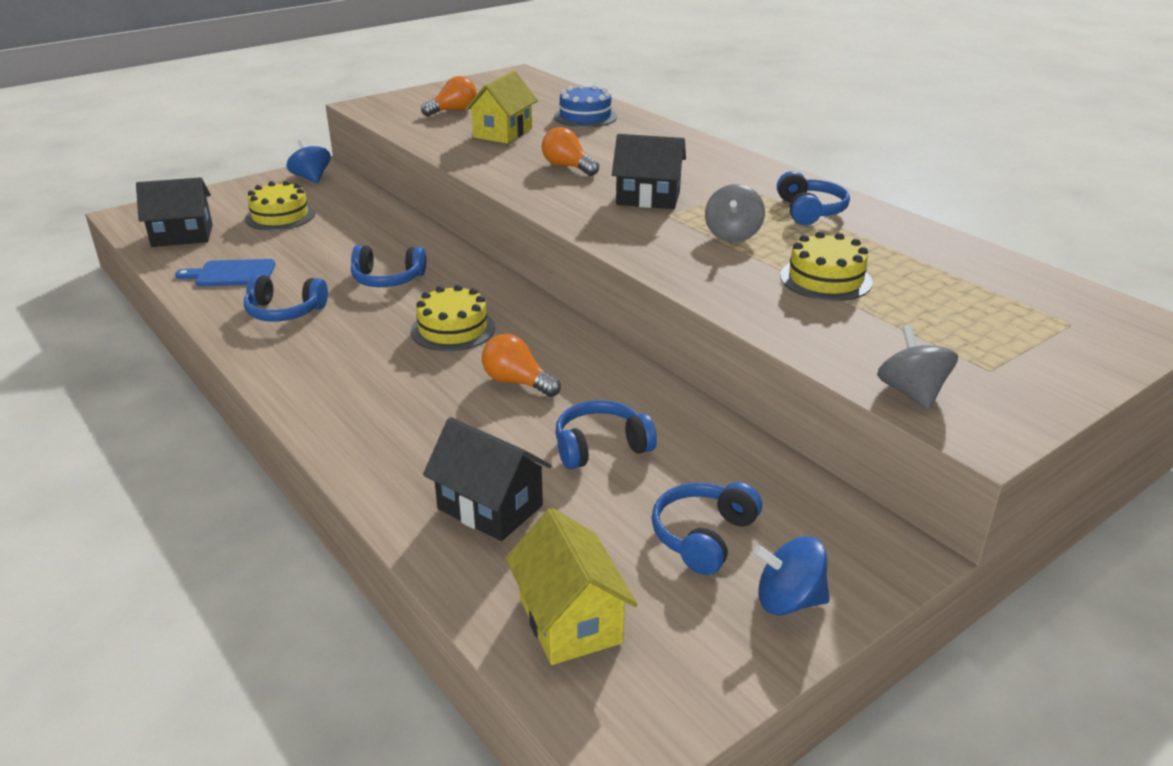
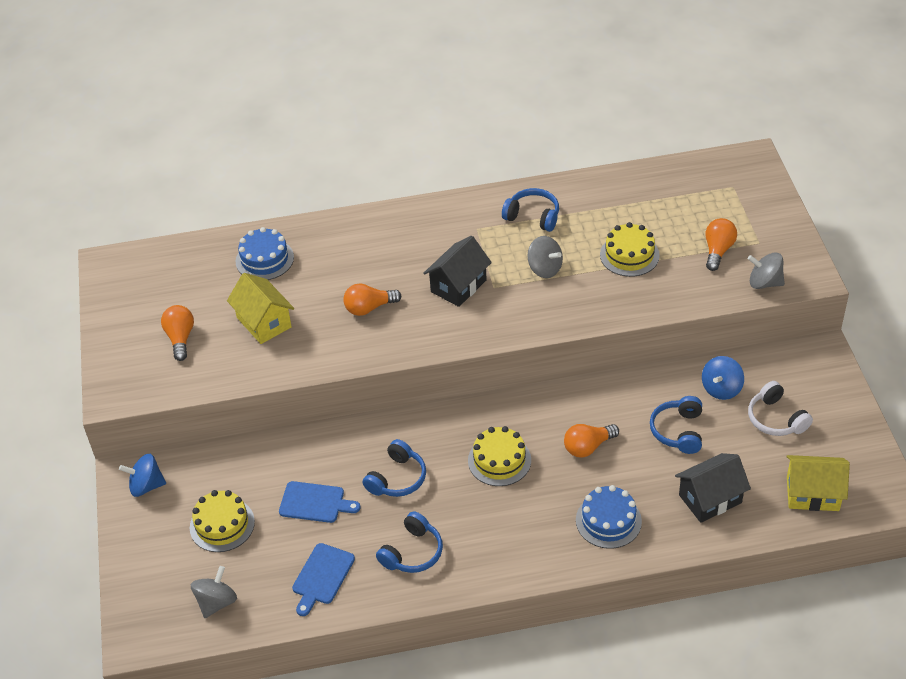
camera: 60 degrees left, 15 degrees up
(182, 236) = (216, 602): black house -> grey spinning top
(330, 248) = (315, 503): none -> blue cutting board
(398, 428) = (608, 521): none -> blue cake
(703, 536) = (776, 419): blue headphones -> white headphones
(788, 601) = (835, 407): blue spinning top -> blue spinning top (721, 389)
(924, 339) = (718, 251): none -> orange light bulb

